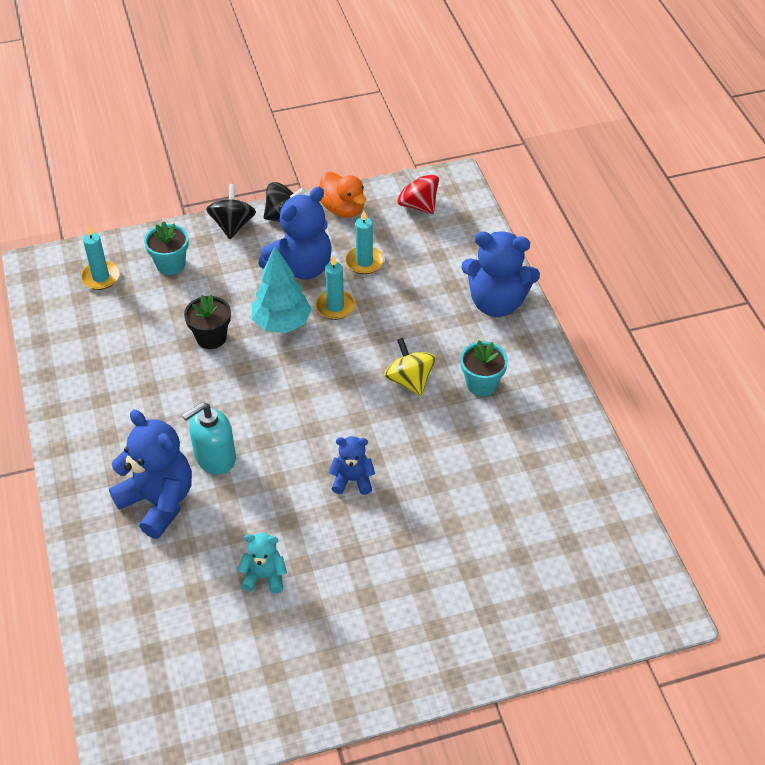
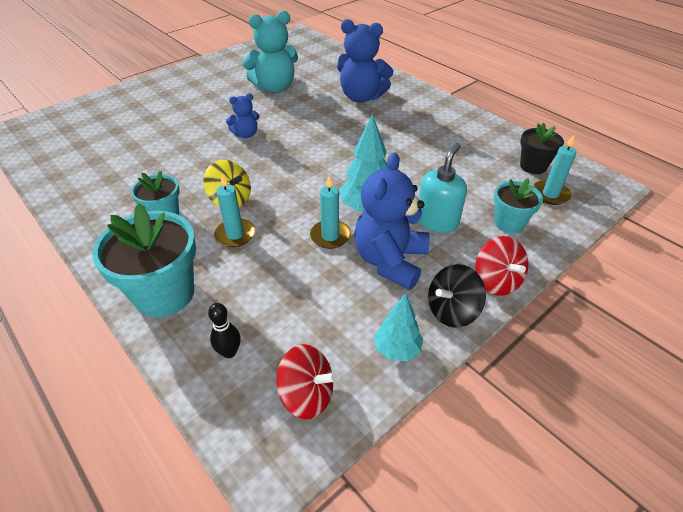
camera: 155 degrees right, 5 degrees down
(211, 337) = (415, 181): black flower pot -> black flower pot (533, 166)
(214, 458) = (346, 121): turquoise soap dispenser -> turquoise soap dispenser (437, 221)
(232, 225) = (496, 281): black spinning top -> red spinning top
(264, 576) = (275, 87): turquoise teddy bear -> turquoise teddy bear, size x1.88
(343, 209) = (397, 349): orange duck -> turquoise tree
(364, 262) = (329, 290): turquoise candle -> turquoise candle (235, 234)
(458, 244) = (229, 352): none -> black bowling pin
(496, 303) = (164, 294): blue teddy bear -> turquoise flower pot

